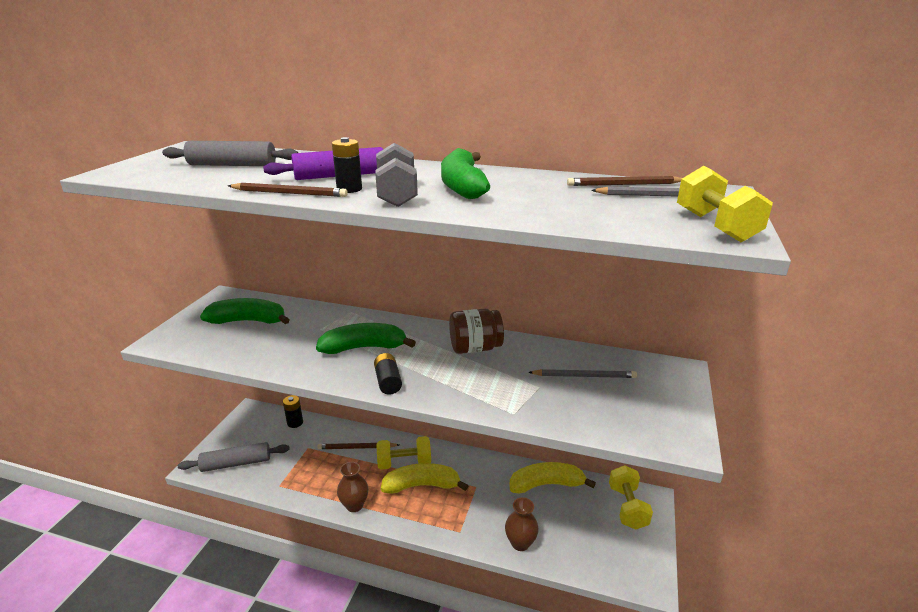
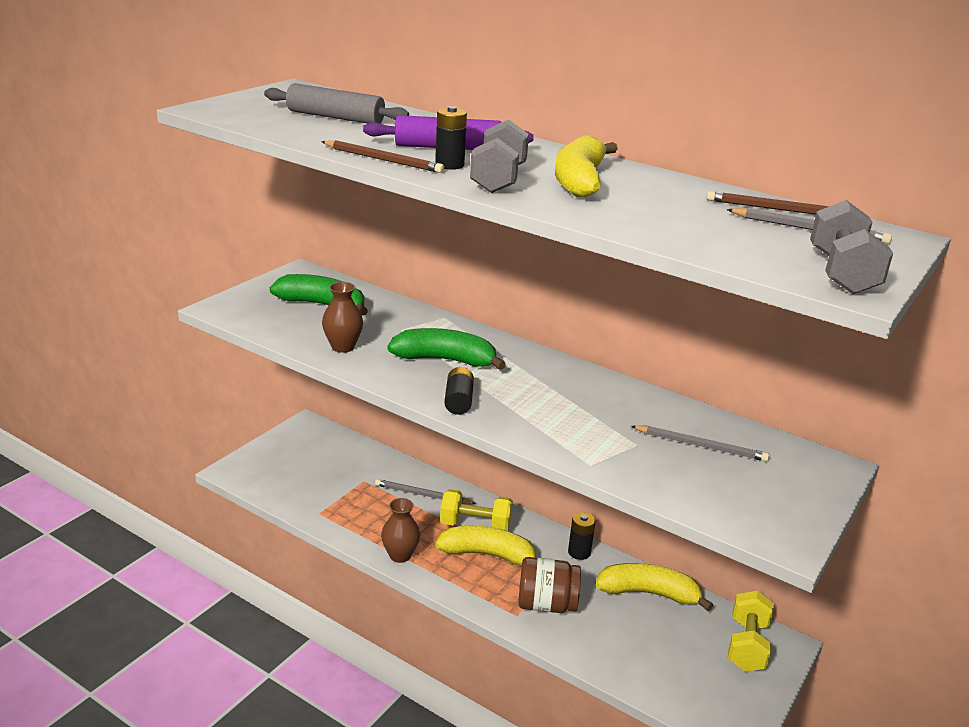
camera: 15 degrees right, 0 degrees up
(236, 463) = (277, 478): grey rolling pin -> none
(295, 423) = (356, 450): black battery -> black battery (579, 552)
(357, 448) = (422, 495): brown pencil -> grey pencil
(462, 186) = (579, 181): green banana -> yellow banana
(475, 348) = (579, 387): brown jar -> brown jar (546, 604)
(520, 543) = (587, 646): brown vase -> brown vase (342, 347)
(715, 226) = (842, 273): yellow dumbbell -> grey dumbbell

